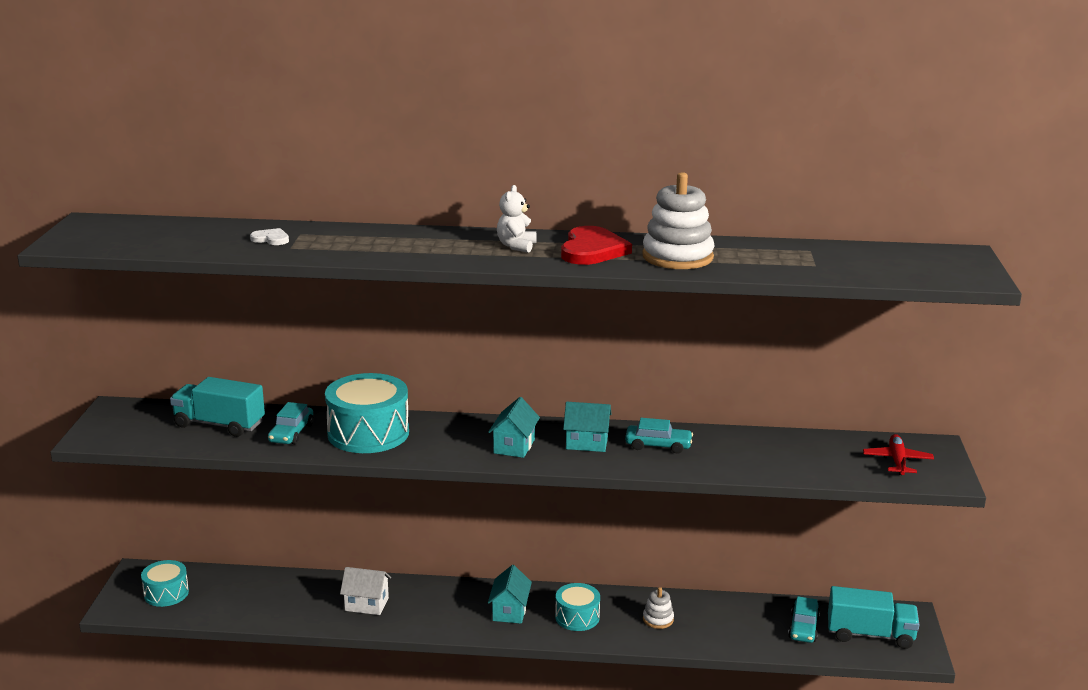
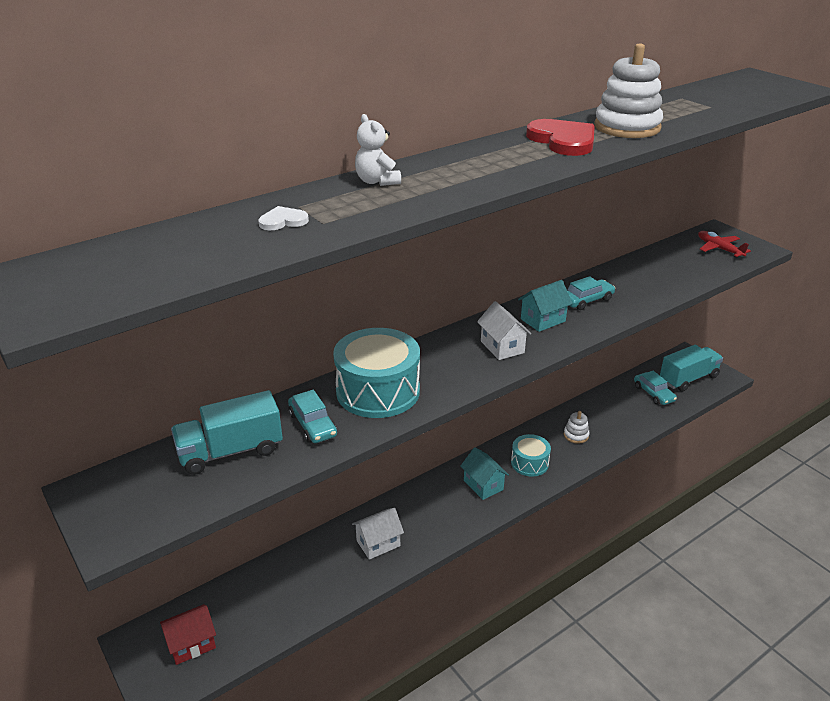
camera: 40 degrees left, 10 degrees up
(166, 593) = (192, 644): turquoise drum -> red house
(514, 446) = (502, 347): turquoise house -> white house
(516, 246) = (505, 155): white teddy bear -> white teddy bear (377, 181)

